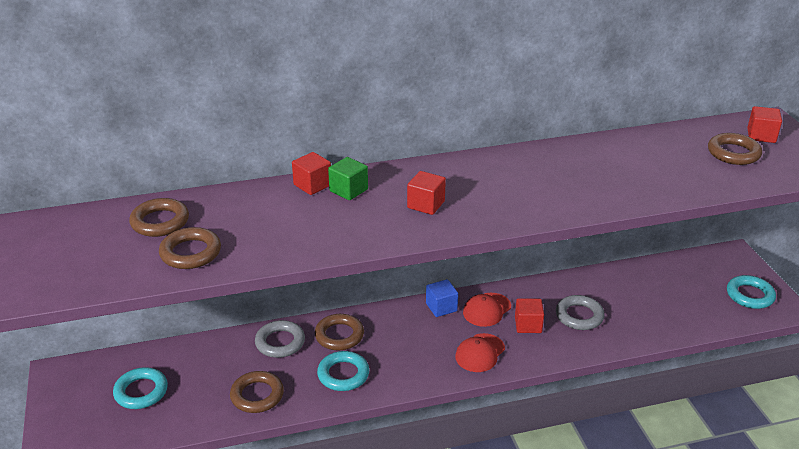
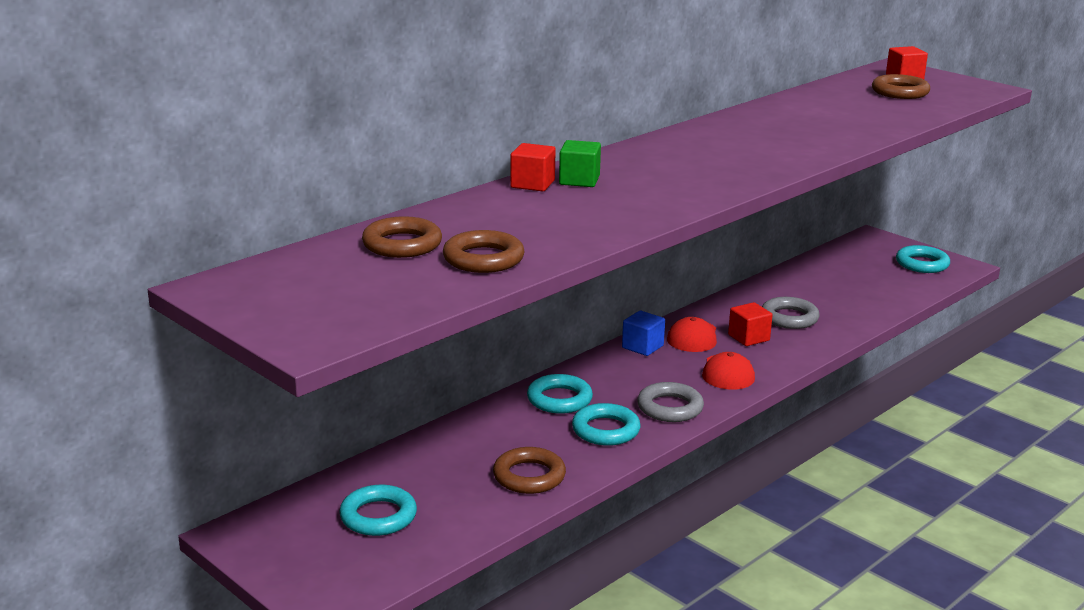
camera: 30 degrees left, 10 degrees down
(280, 342) = (497, 424): grey ring -> grey ring (670, 408)
(339, 335) = (559, 399): brown ring -> turquoise ring
(426, 204) = (678, 175): red cube -> none

